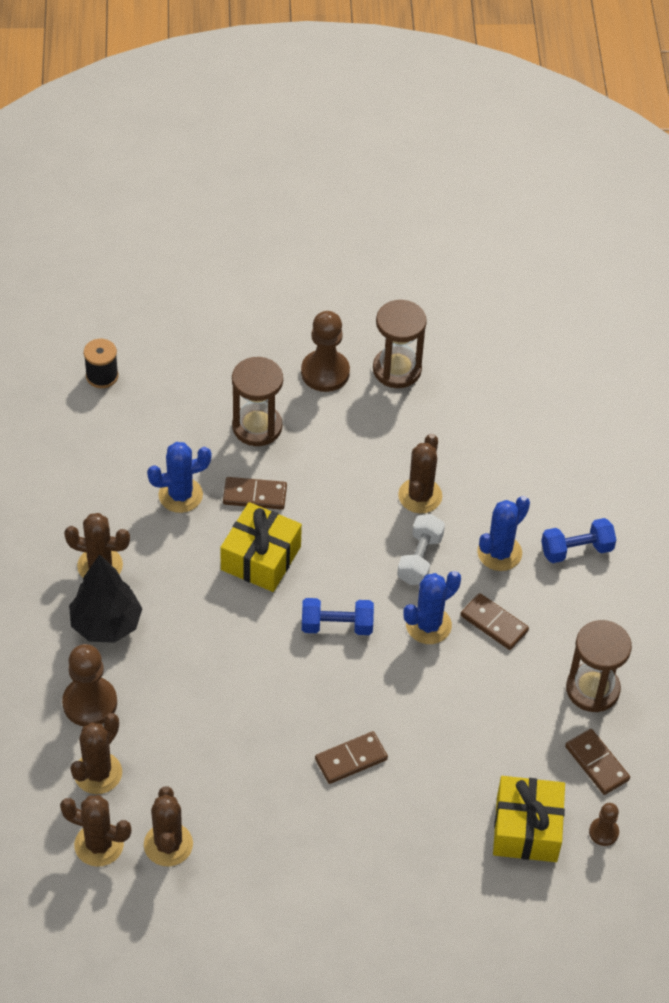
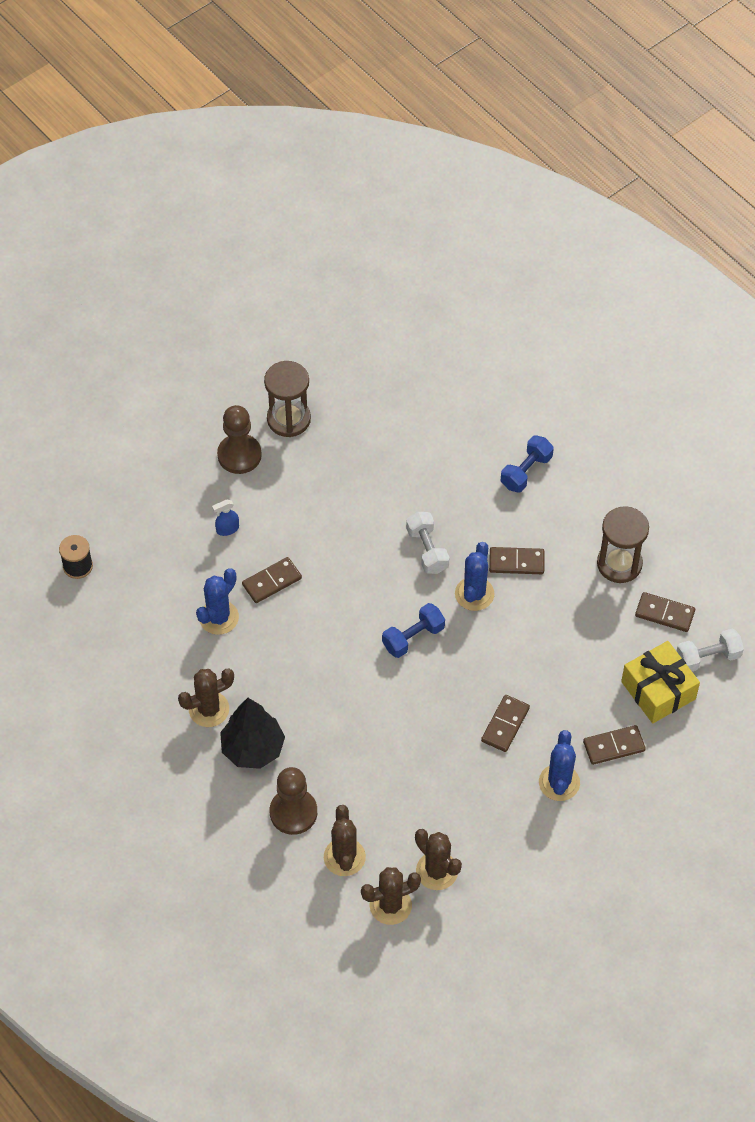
camera: 35 degrees left, 5 degrees up
(257, 427) = (227, 529): brown hourglass -> blue spray bottle
(261, 558) = (317, 625): yellow gift -> none
(420, 496) = (387, 504): brown cactus -> none
(436, 850) = (614, 746): none -> brown domino
(499, 553) = (477, 509): blue cactus -> blue cactus (559, 782)
(603, 832) = (708, 657): brown pawn -> white dumbbell

